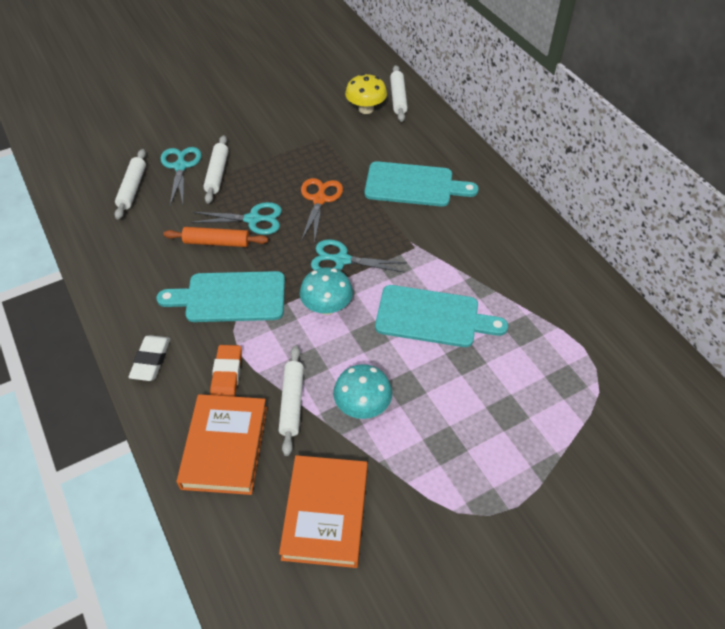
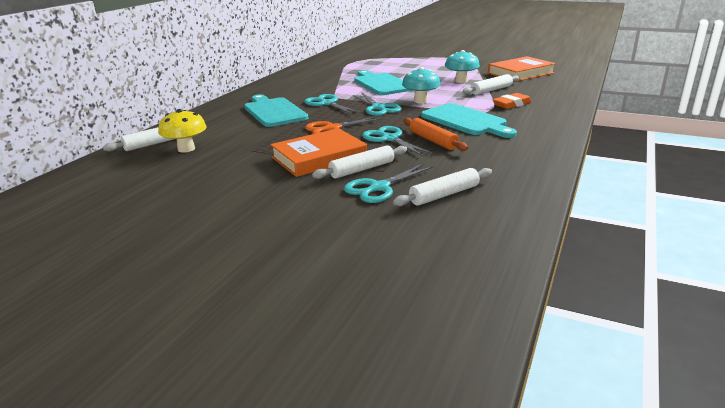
camera: 125 degrees left, 25 degrees down
(151, 360) = (550, 121): white eraser -> none
(225, 447) = (543, 92): orange book -> orange book (319, 158)
(400, 231) = (327, 103): none -> turquoise scissors

